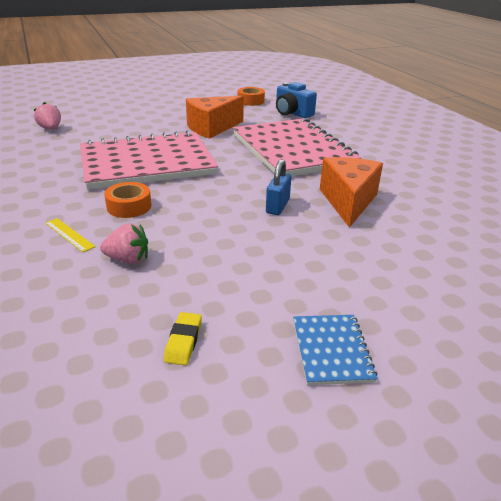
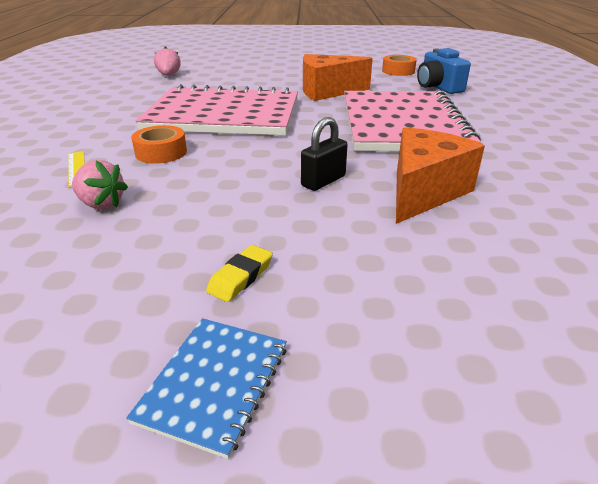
camera: 25 degrees right, 0 degrees up
(183, 341) = (54, 310): yellow eraser -> yellow eraser (241, 277)
(277, 206) = (323, 181): blue padlock -> black padlock

